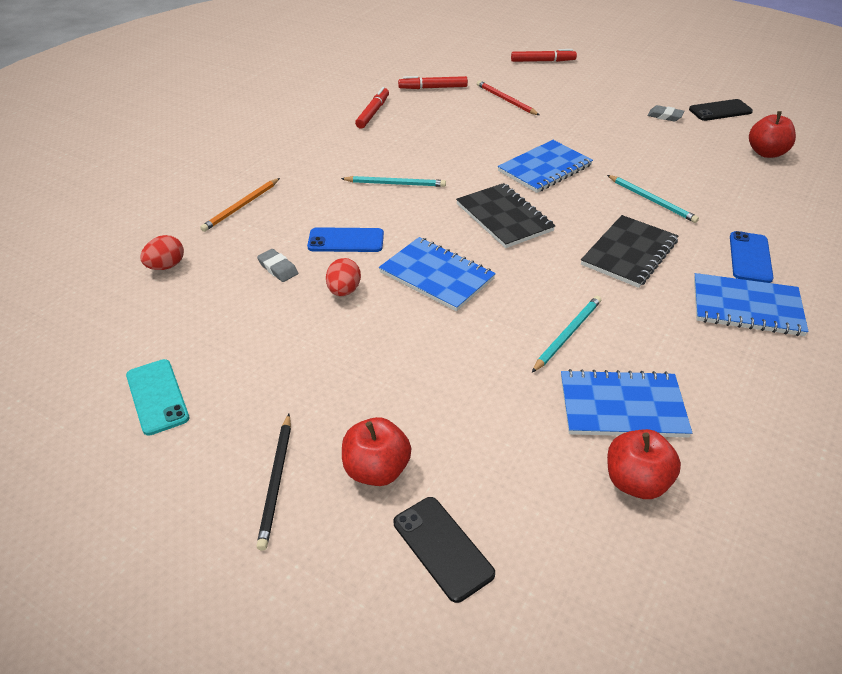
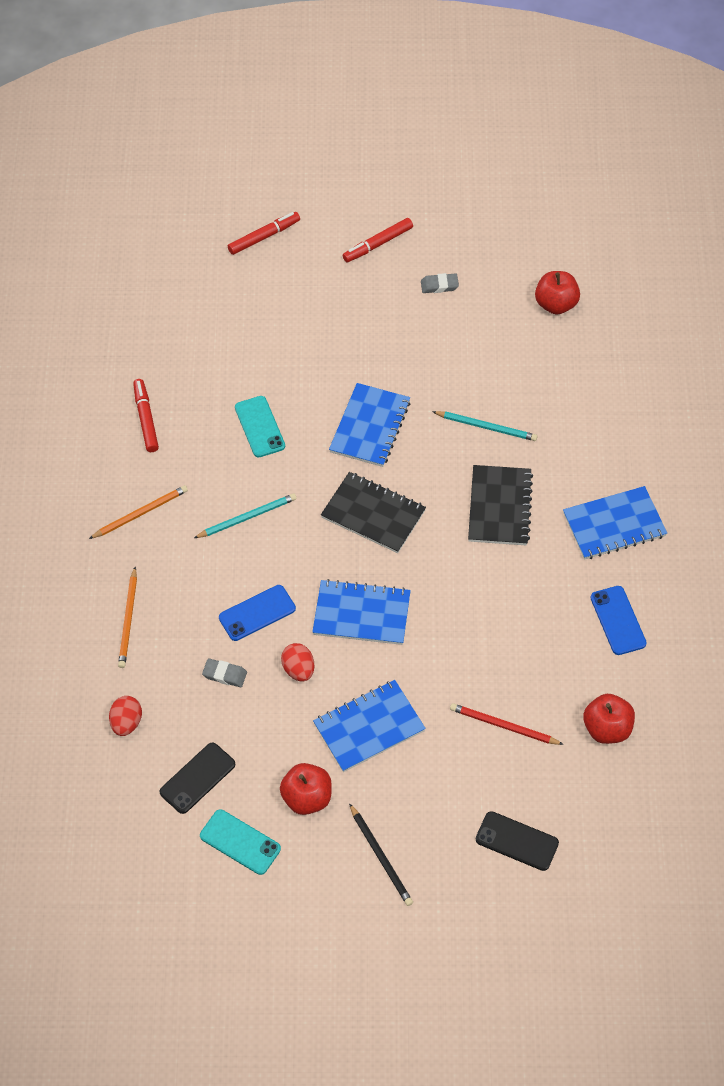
camera: 30 degrees left, 15 degrees up
(317, 155) = (140, 513): none -> orange pencil
(376, 470) = (439, 812): red apple -> red apple (307, 798)
(433, 88) = (178, 344): red marker -> red marker (378, 244)
(454, 141) = (260, 427): none -> turquoise phone
(506, 100) = (268, 331): red pencil -> red pencil (503, 726)
(567, 334) = (498, 623): turquoise pencil -> none
(622, 406) = (569, 671): blue notebook -> blue notebook (369, 727)
(720, 111) = (487, 250): black phone -> black phone (197, 778)
(750, 257) = (595, 463): blue phone -> blue phone (618, 620)

